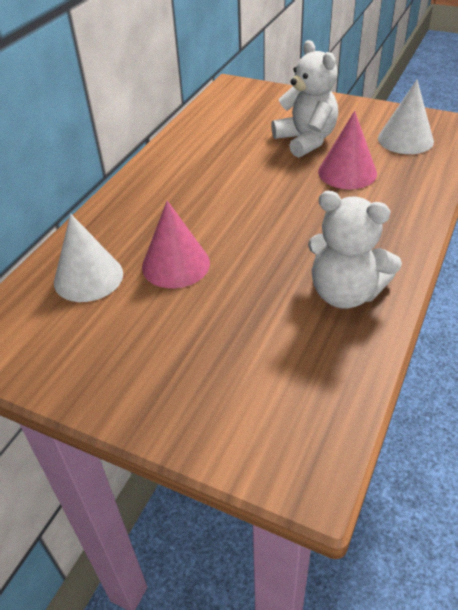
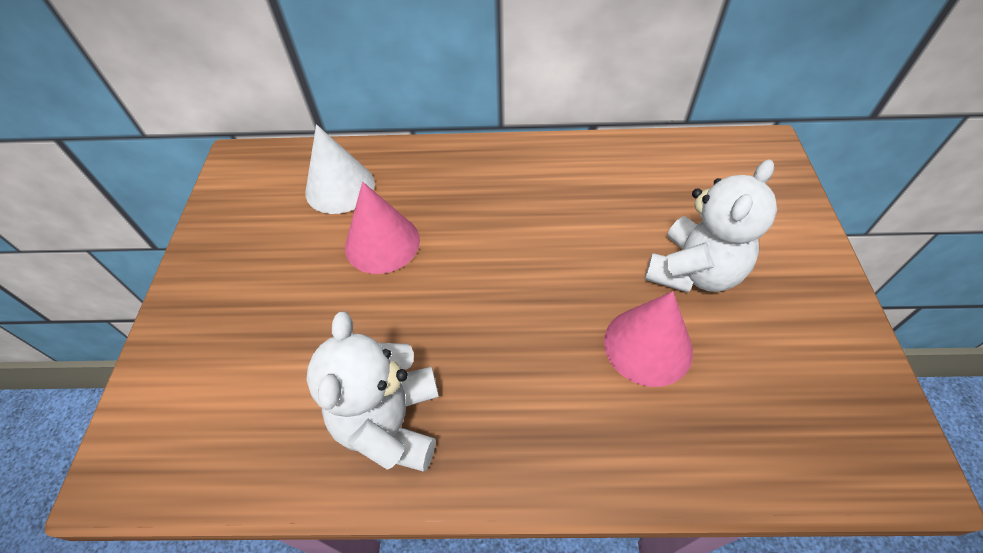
camera: 65 degrees right, 10 degrees up
(405, 139) = (793, 398): white cone -> none

